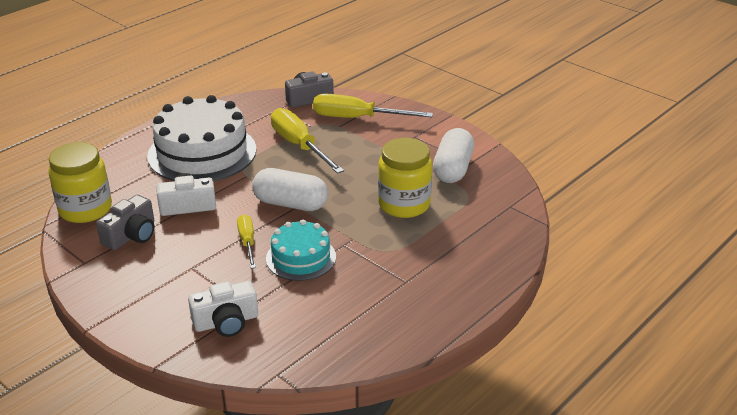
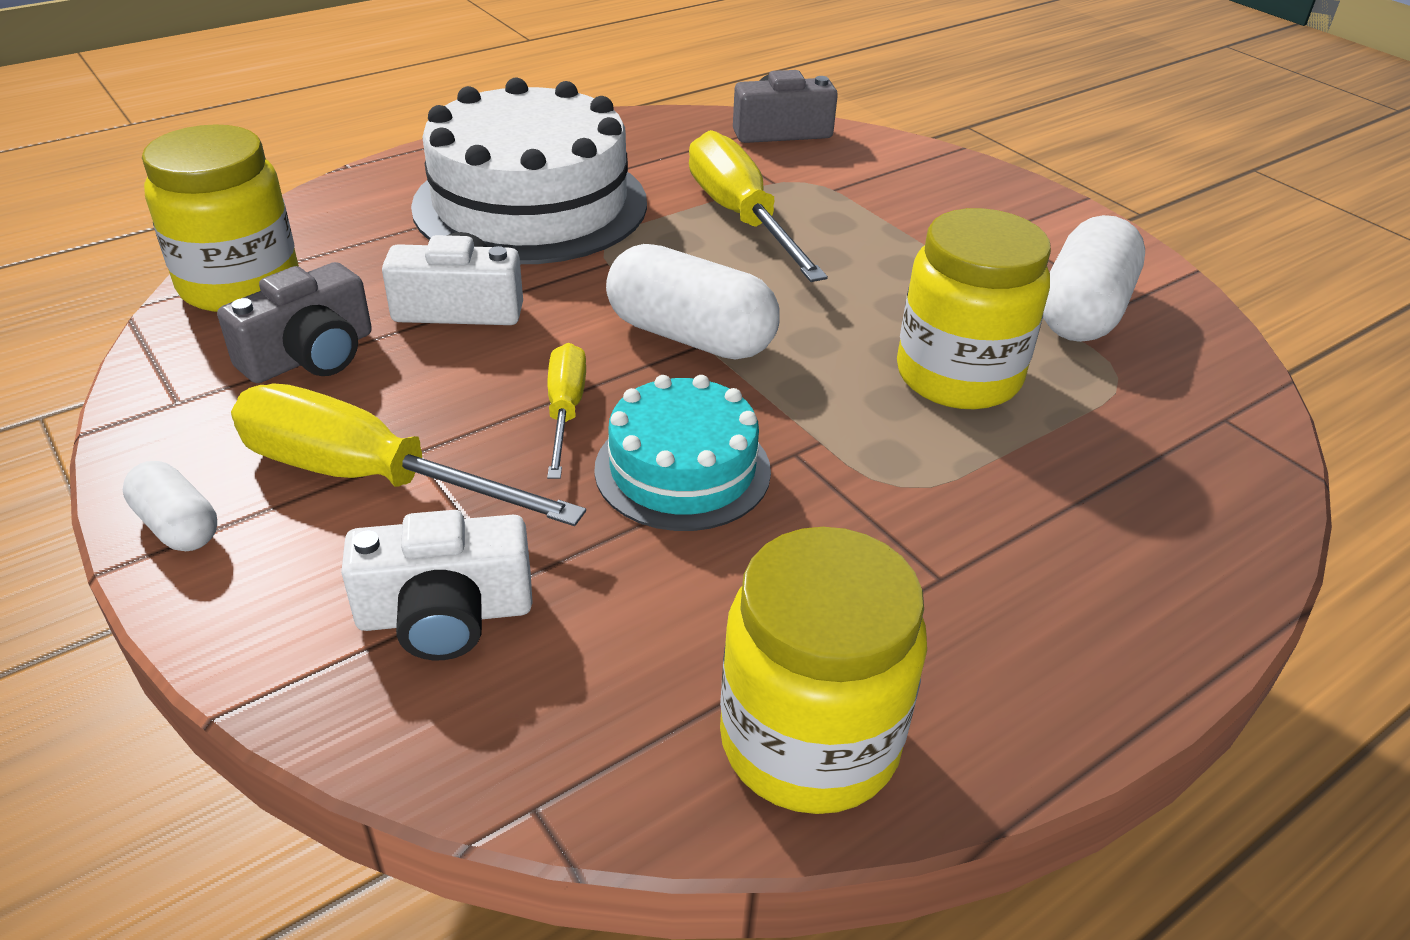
camera: 10 degrees right, 5 degrees up
(109, 308) = (178, 525): none -> white capsule
(357, 118) = (876, 179): yellow screwdriver -> yellow screwdriver (368, 477)
(367, 340) = (809, 741): none -> yellow jar

